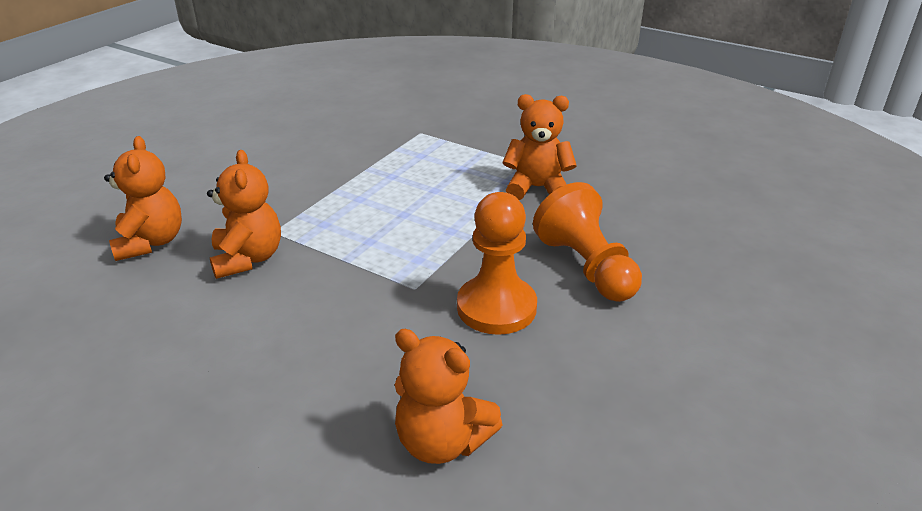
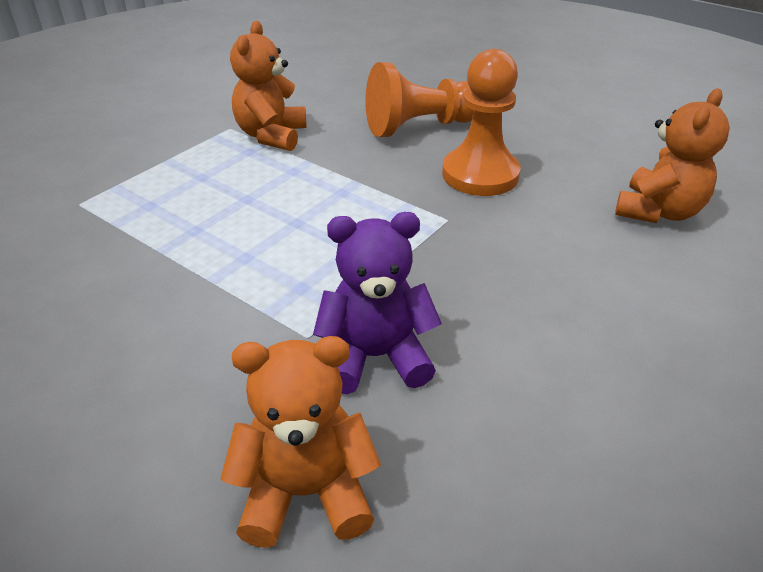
camera: 85 degrees left, 5 degrees up
(248, 259) = (375, 357): orange teddy bear -> purple teddy bear

